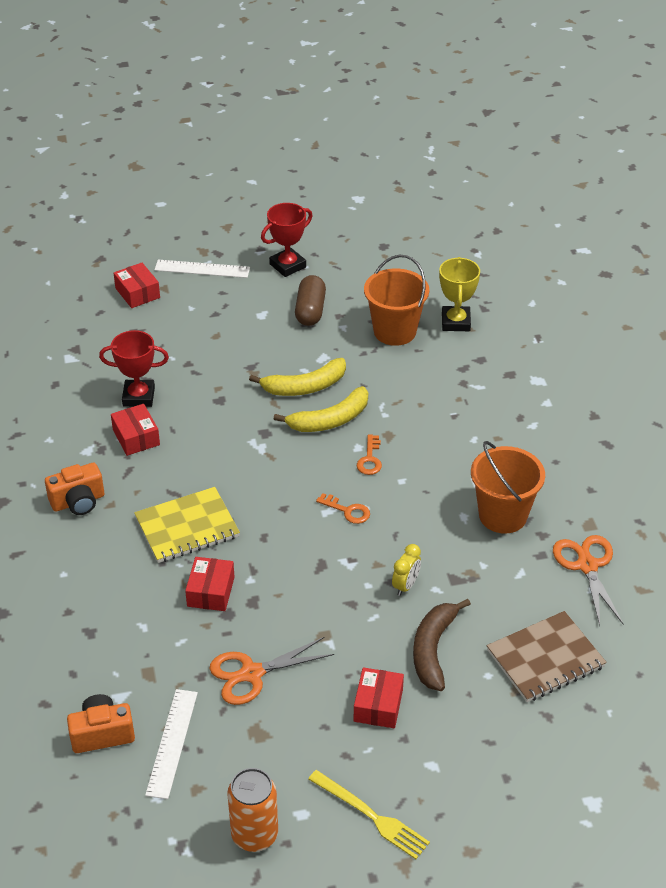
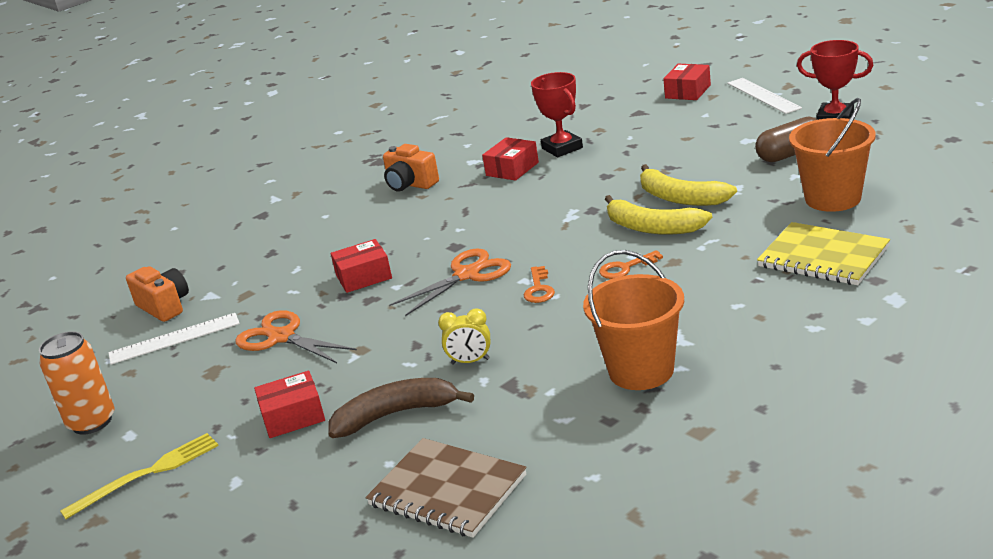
camera: 65 degrees right, 15 degrees down
(187, 527) = (430, 234): yellow notebook -> yellow notebook (823, 257)
(371, 816) = (147, 474): yellow fork -> yellow fork turned 135 degrees counterclockwise
(456, 322) = (905, 218): yellow trophy -> none
(587, 566) = (628, 458): orange scissors -> orange scissors (467, 275)

